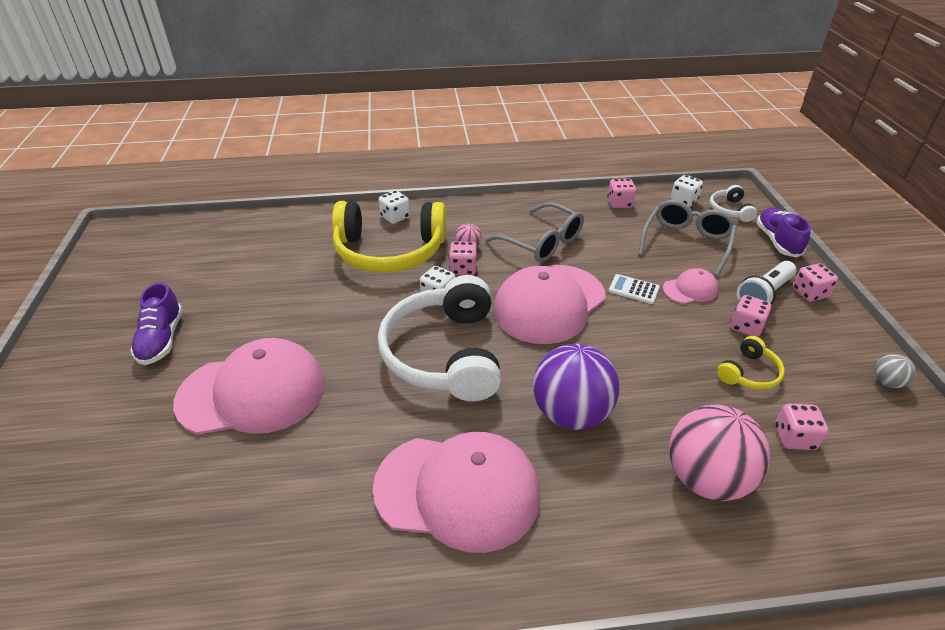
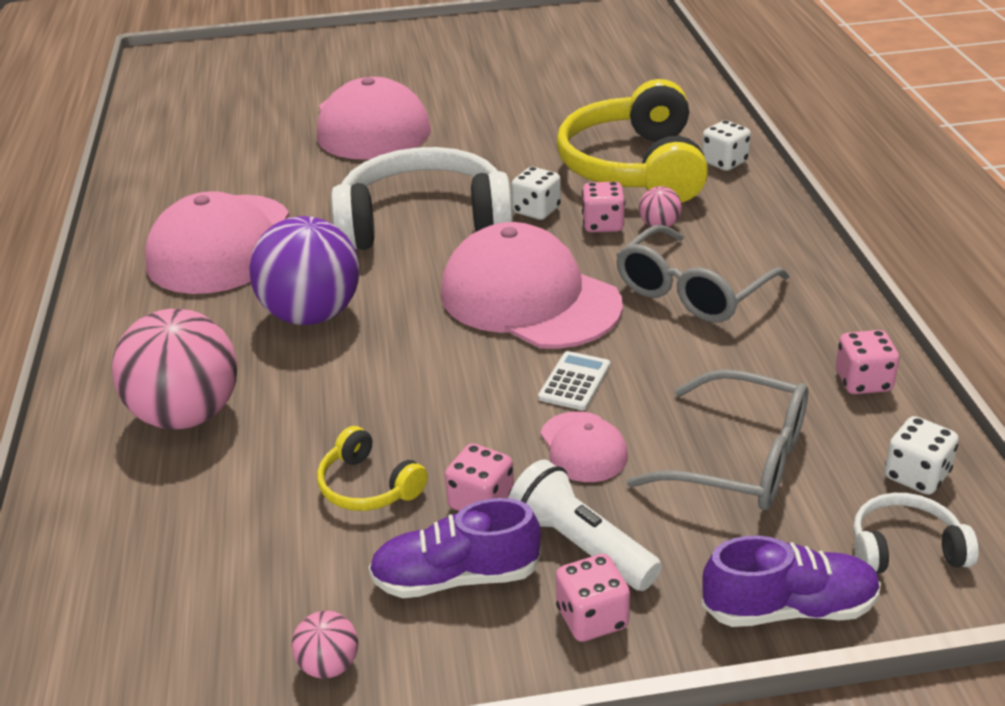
camera: 90 degrees right, 5 degrees down
(162, 339) = (451, 69): purple shoe -> purple shoe (456, 577)
(794, 438) = (232, 511): pink dice -> none
(887, 382) = (329, 665): grey ball -> pink ball

